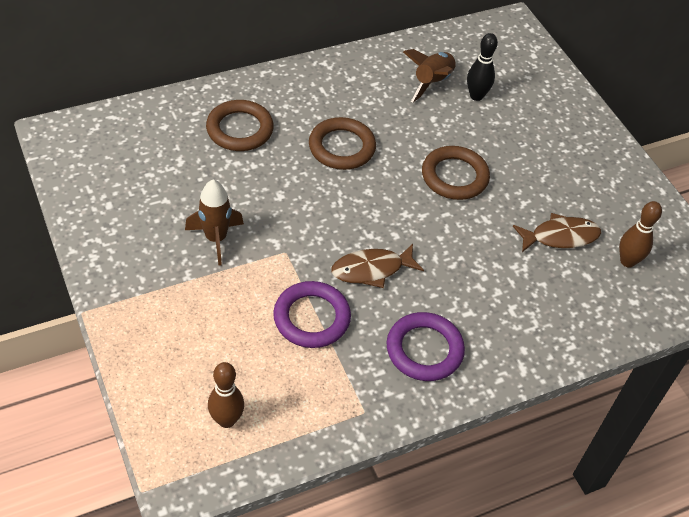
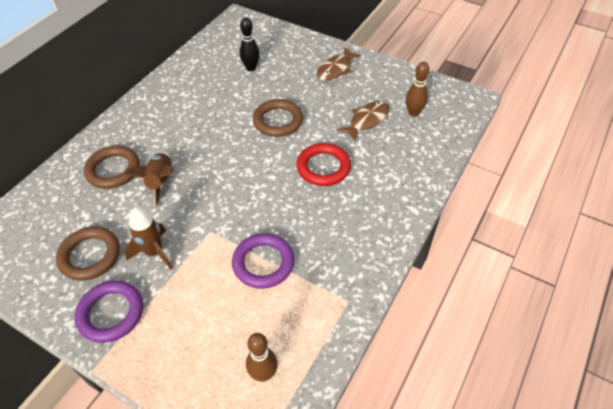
camera: 30 degrees left, 0 degrees up
(342, 147) = (193, 143): brown ring -> brown ring (90, 255)
(371, 270) = (275, 207): brown fish -> brown fish (335, 69)
(424, 350) = (350, 236): purple ring -> purple ring (111, 313)
(432, 83) = (218, 74): brown rocket -> brown rocket (161, 182)
(461, 259) = (323, 167): none -> red ring

